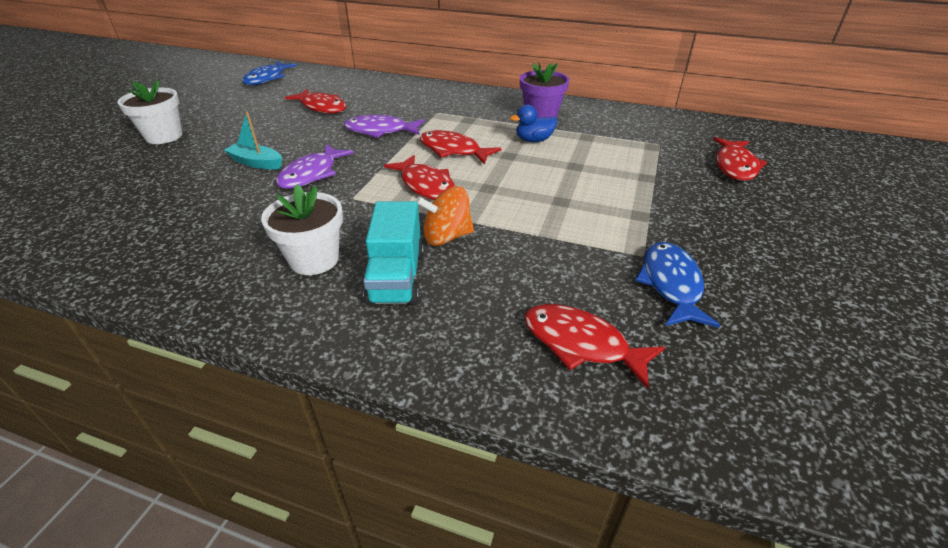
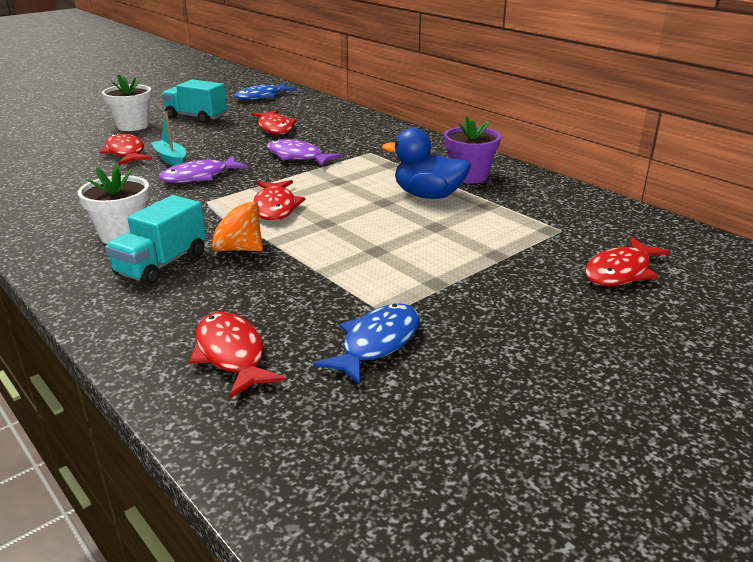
camera: 30 degrees right, 10 degrees down
(225, 112) = (196, 117): none -> turquoise truck
(453, 150) = (338, 186): red fish -> red fish (126, 153)
(534, 140) = (428, 195): blue duck -> blue duck, size x1.62

